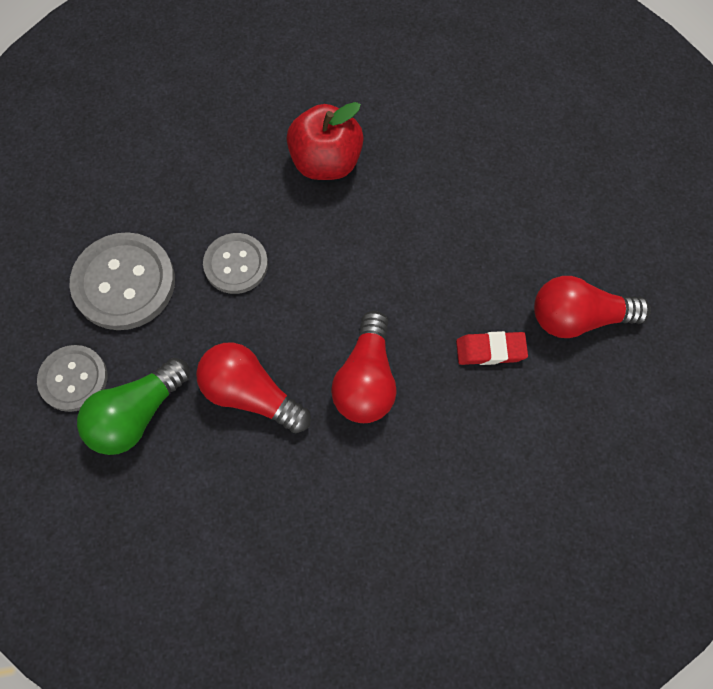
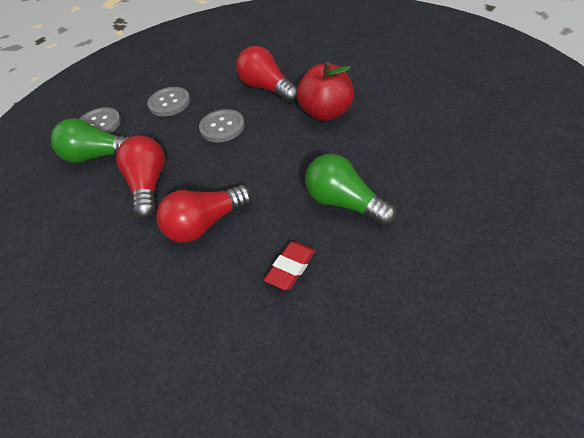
camera: 55 degrees right, 20 degrees down
(124, 283) = (169, 103): grey button -> grey button, size x0.64
(461, 251) = (345, 203): none -> green light bulb
(490, 350) = (291, 268): red eraser -> red eraser turned 75 degrees clockwise
(578, 317) = (374, 298): red light bulb -> red light bulb (267, 88)

